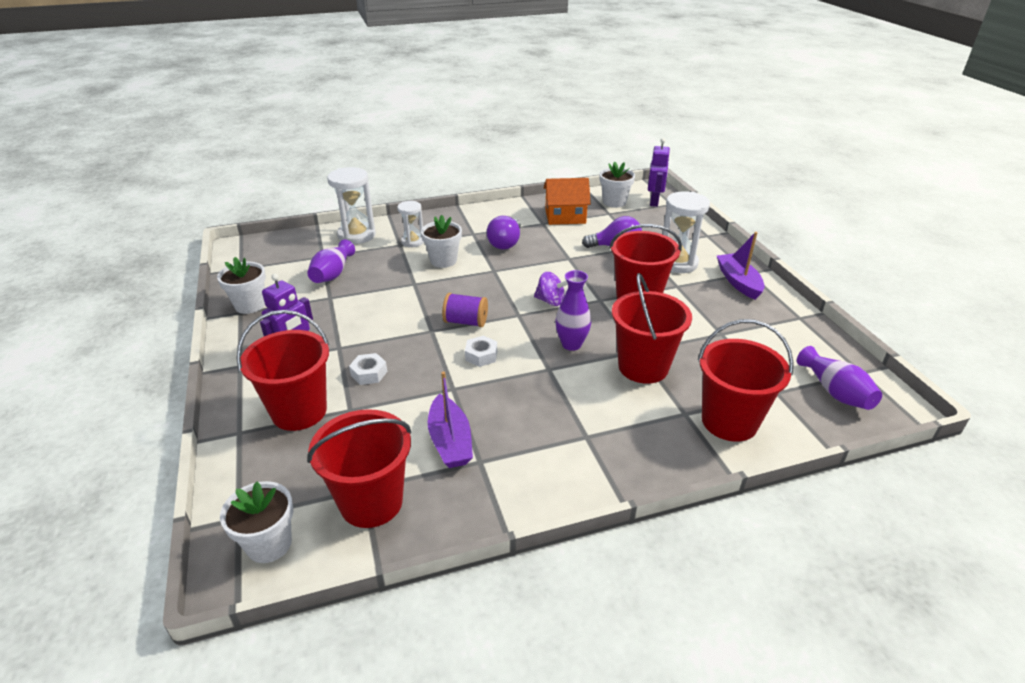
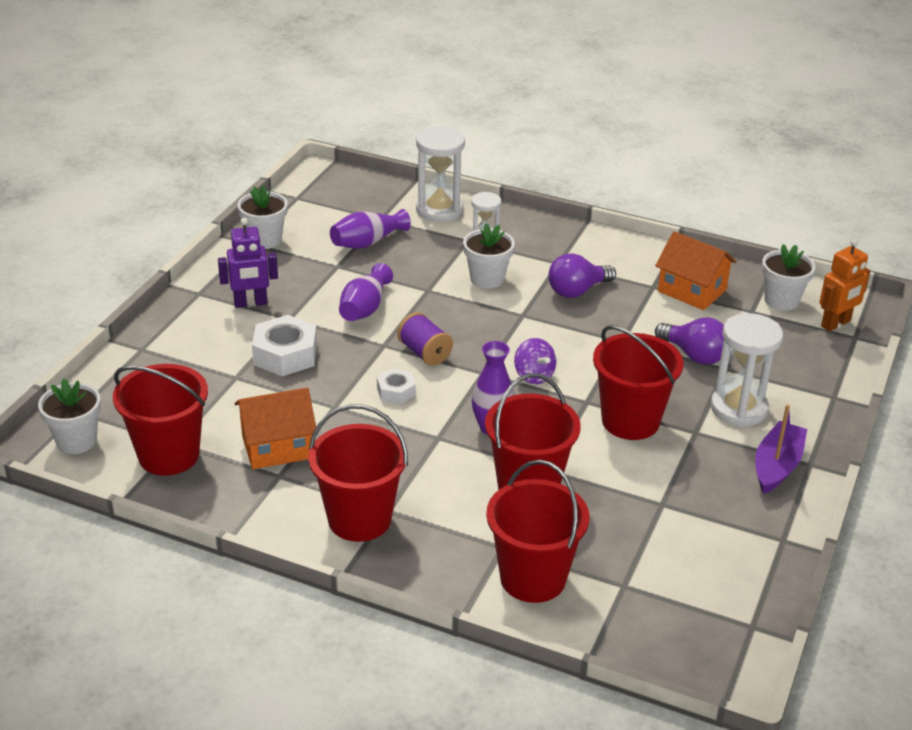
camera: 40 degrees right, 0 degrees up
(299, 411) = (198, 356): red bucket -> red bucket (359, 519)
(369, 373) = (285, 355): white nut -> white nut, size x1.76
(450, 441) = (277, 446): purple boat -> orange house
(654, 202) = (836, 324): purple robot -> orange robot
(835, 392) = (687, 623): purple vase -> purple vase (365, 308)

